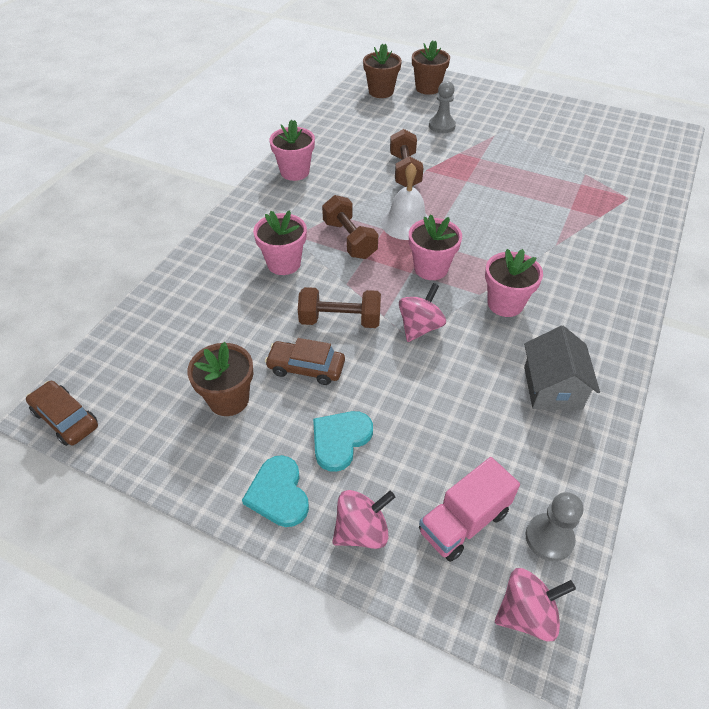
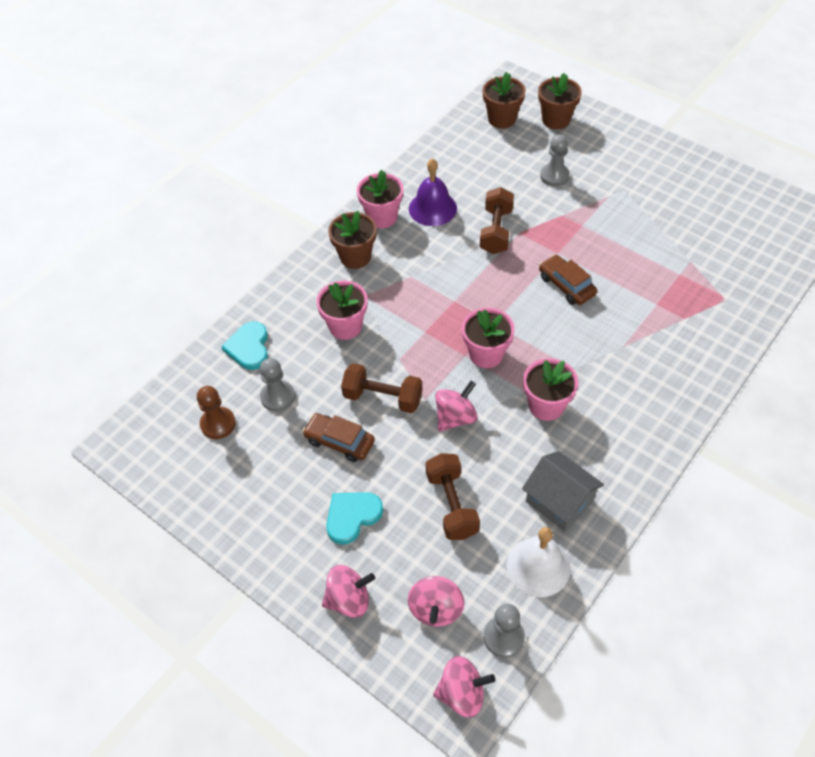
camera: 15 degrees right, 5 degrees up
(66, 418) = (127, 454): brown car -> brown car (566, 285)
(167, 371) = (218, 424): none -> brown pawn
(228, 335) = (278, 397): none -> grey pawn
(228, 399) = (265, 460): brown flower pot -> brown flower pot (355, 257)
(278, 493) = (289, 554): turquoise heart -> turquoise heart (249, 347)
(340, 160) = (432, 208): none -> purple bell
(349, 239) = (416, 308): brown dumbbell -> brown dumbbell (452, 505)
(406, 223) = (478, 297): white bell -> white bell (538, 566)
(463, 522) = (436, 609): pink truck -> pink spinning top
(552, 387) = (559, 501): grey house -> grey house turned 60 degrees counterclockwise

